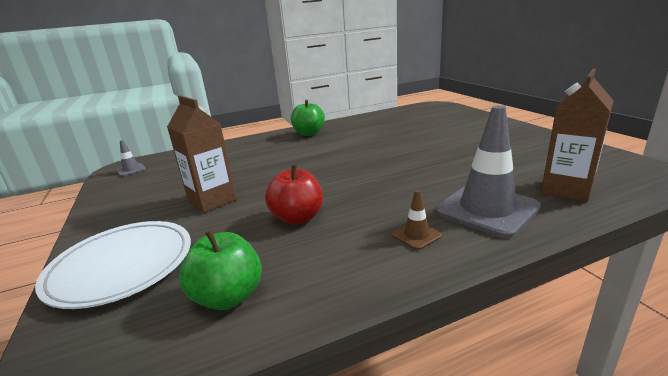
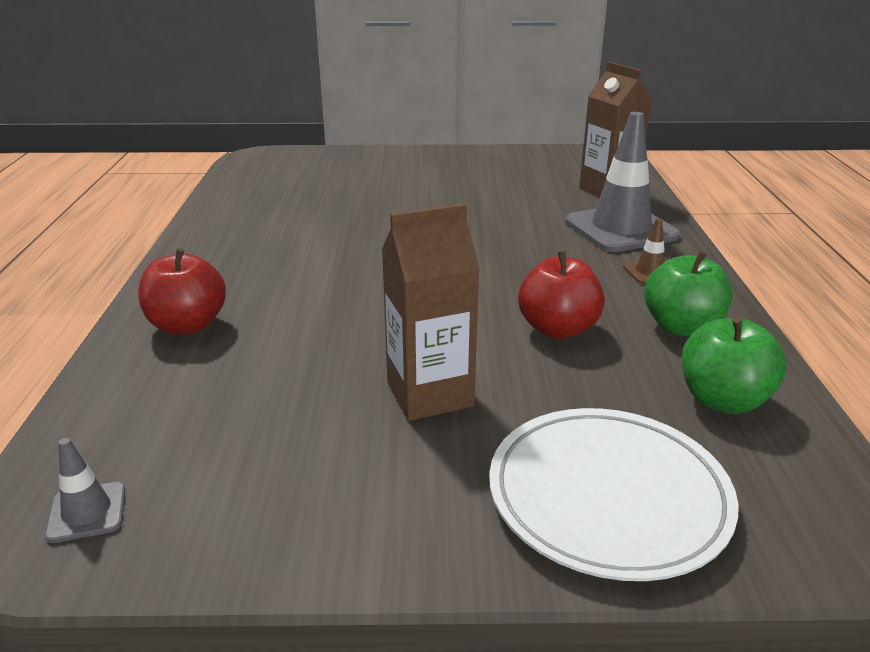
camera: 70 degrees left, 5 degrees up
(253, 145) = (187, 325): none -> red apple
(309, 133) = (215, 264): green apple -> green apple (682, 327)

